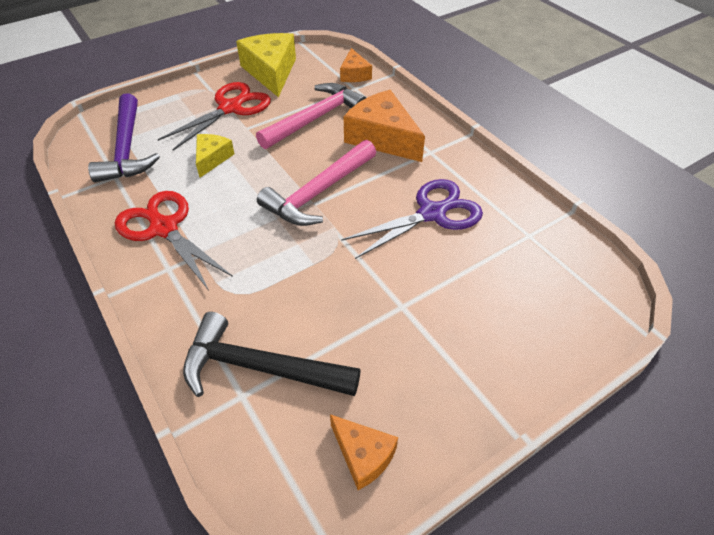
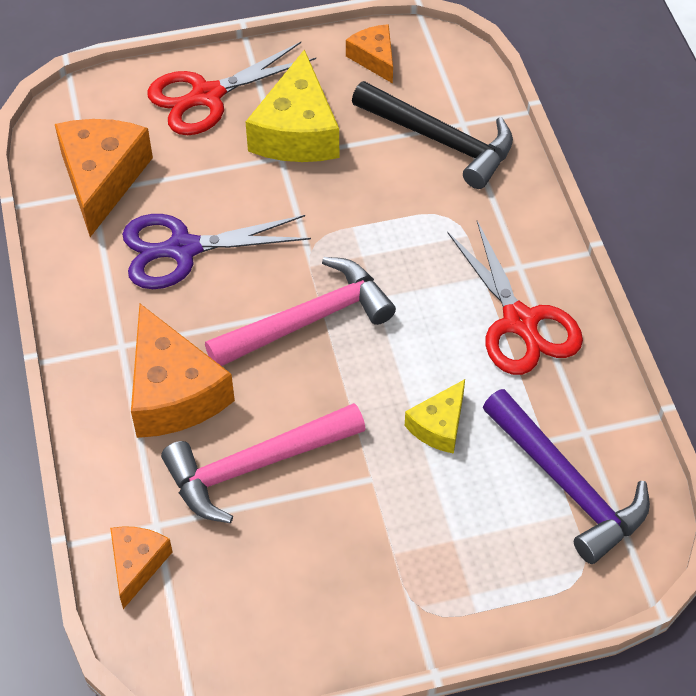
camera: 160 degrees left, 5 degrees up
(127, 149) = (567, 486): purple hammer -> purple hammer turned 135 degrees clockwise
(230, 108) = (387, 536): red scissors -> red scissors (207, 96)
(271, 72) = (286, 623): yellow cheese -> yellow cheese (297, 131)
(530, 246) = (102, 179): none -> orange cheese

